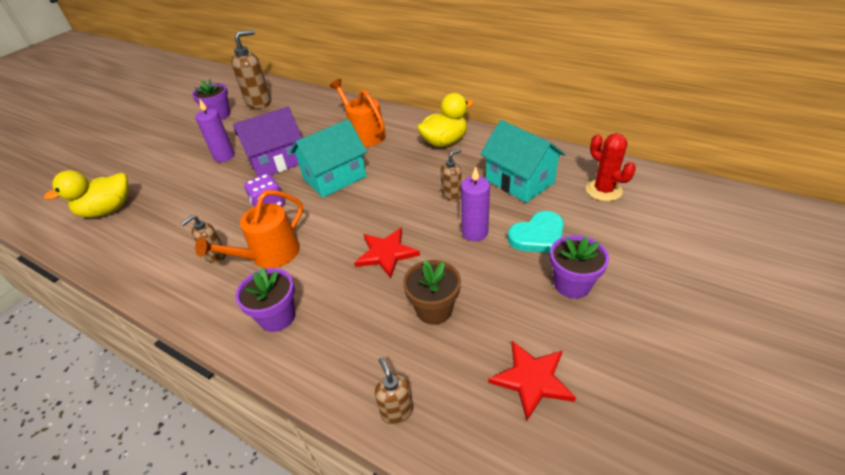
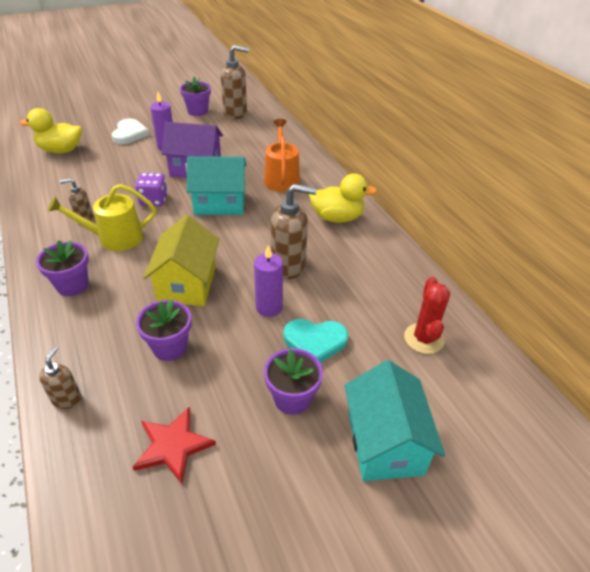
camera: 30 degrees right, 0 degrees up
(170, 162) = (129, 134): none -> white heart
(270, 255) = (115, 238): orange watering can -> yellow watering can
(386, 253) = (187, 284): red star -> yellow house
(434, 309) = (170, 347): brown flower pot -> purple flower pot
(452, 194) = (289, 266): brown soap dispenser -> brown soap dispenser, size x1.86
(519, 181) = (358, 287): turquoise house -> turquoise house (385, 443)

